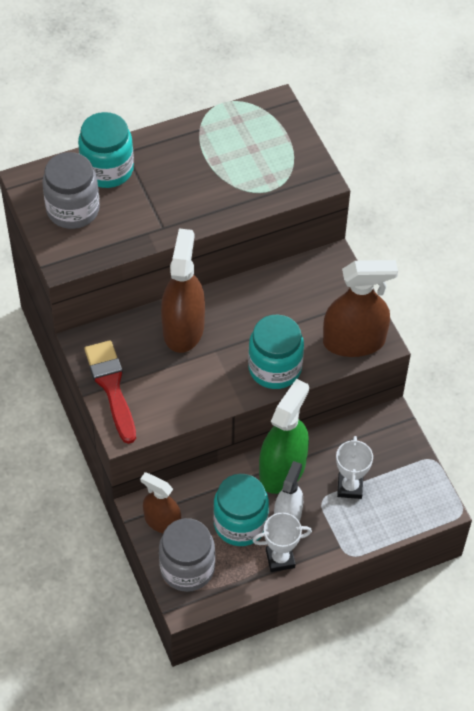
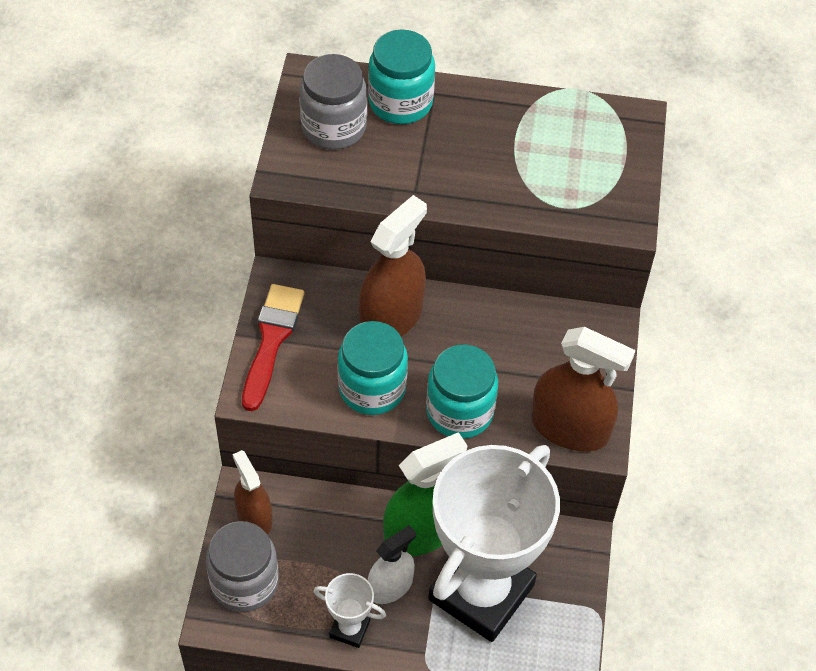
camera: 30 degrees right, 0 degrees up
(240, 524) = (334, 566): turquoise jar -> turquoise jar (372, 388)
(350, 487) = (481, 592): white trophy -> white trophy, size x2.48

